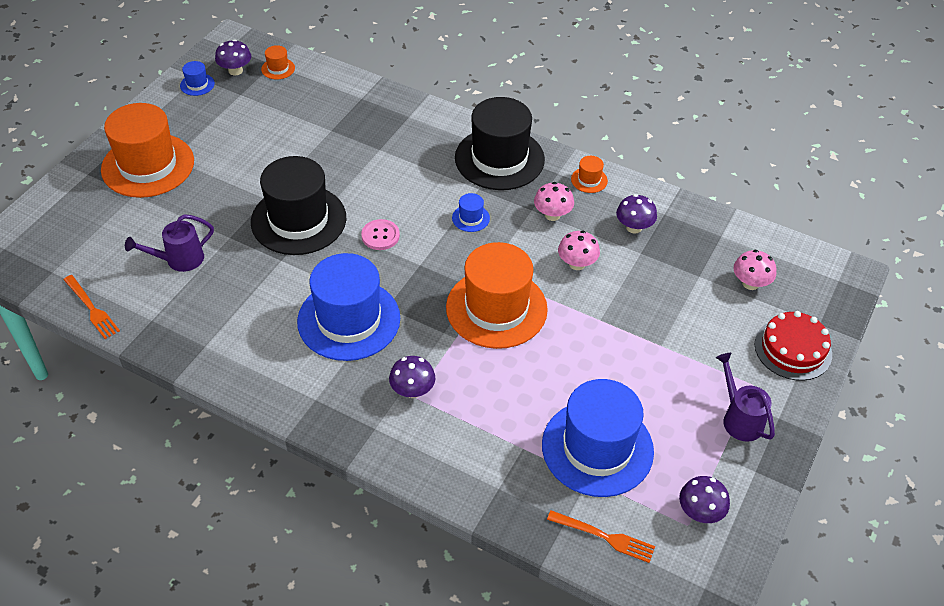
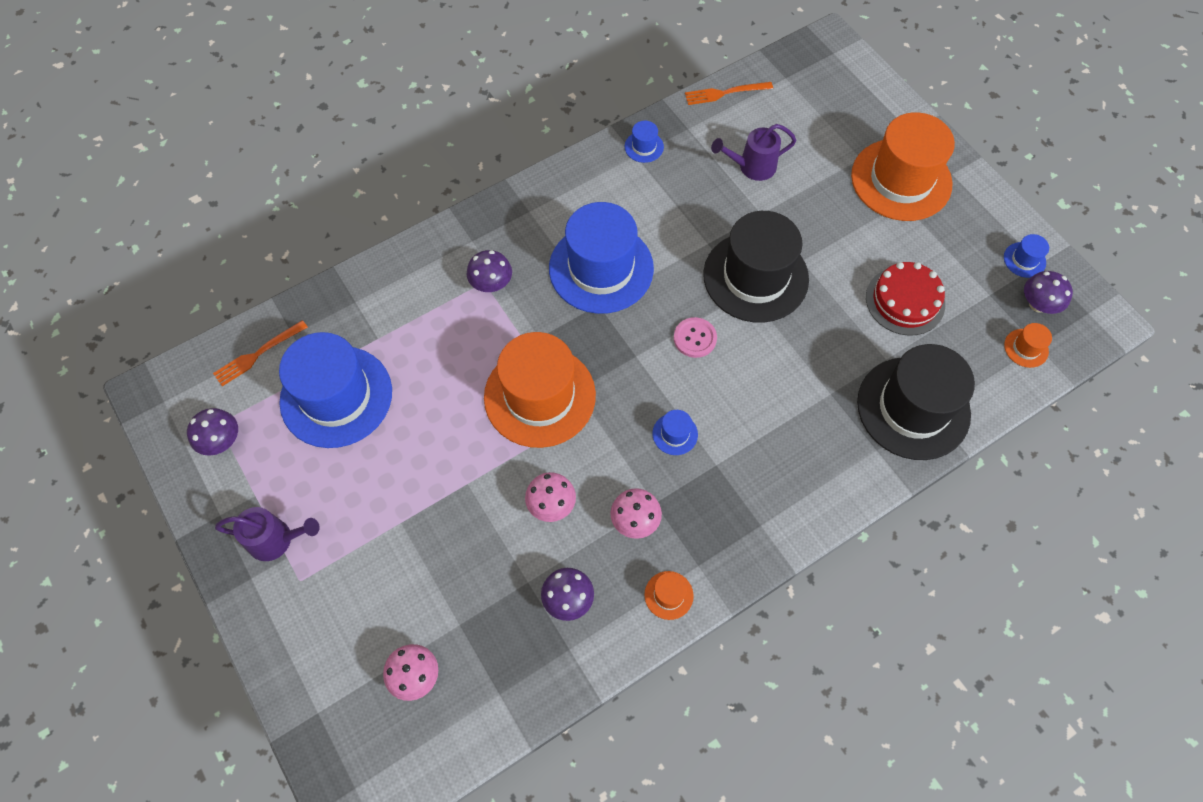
camera: 120 degrees right, 15 degrees up
(179, 260) = (751, 167): purple watering can -> purple watering can turned 105 degrees counterclockwise
(191, 344) = (644, 147): none -> blue hat
(499, 159) = (754, 513): black hat -> black hat (913, 408)
(793, 349) = (309, 655): red cake -> red cake (905, 301)

